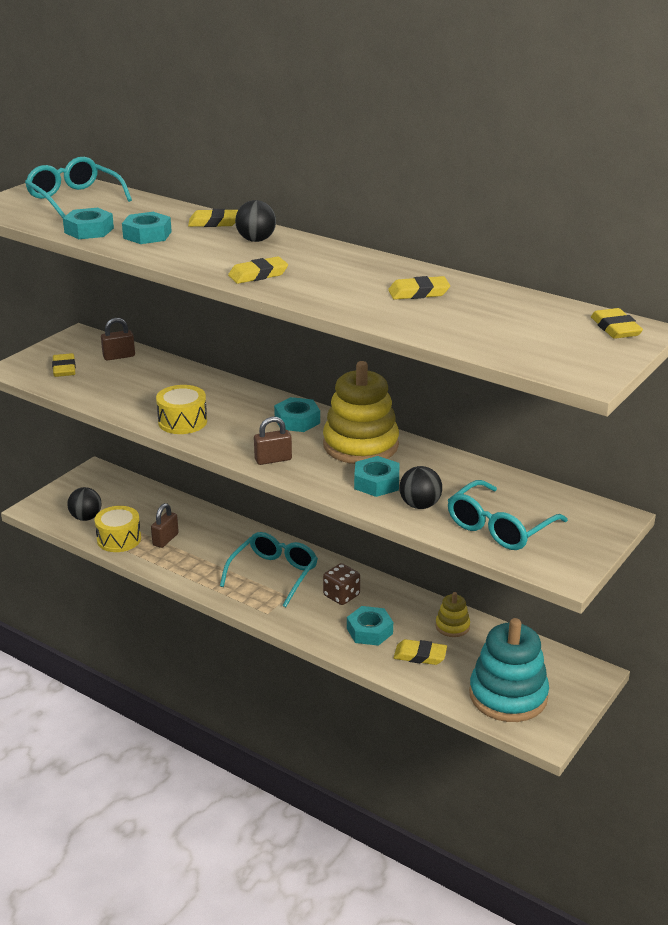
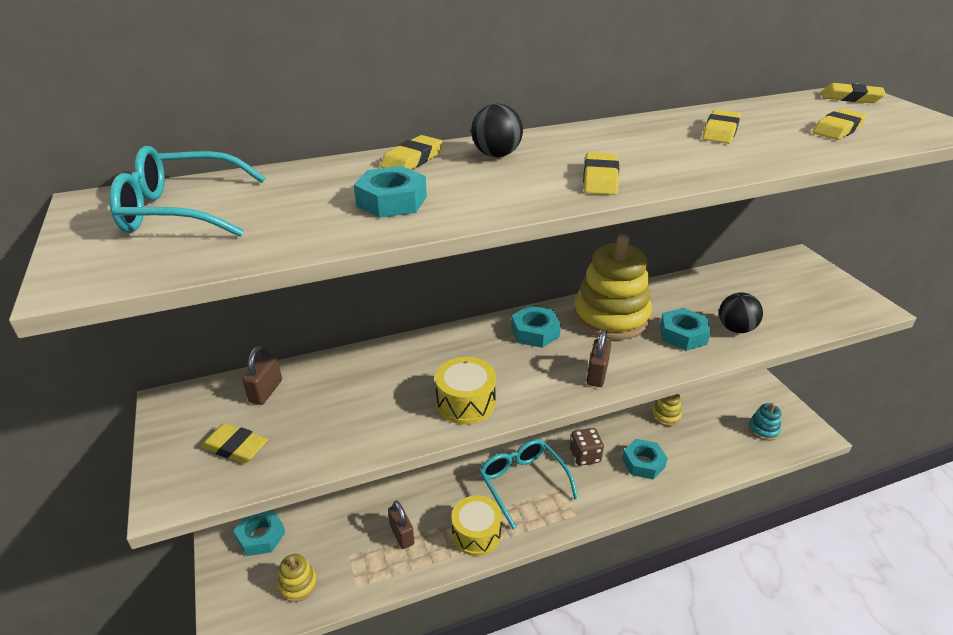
camera: 55 degrees left, 5 degrees up
(86, 517) = (298, 585): black ball -> yellow stacking toy
(89, 230) = (314, 231): turquoise nut -> turquoise nut (261, 536)
(119, 539) = (365, 573): yellow drum -> yellow drum (476, 534)
(420, 655) = (691, 450): yellow eraser -> yellow eraser (837, 129)
(499, 527) = (792, 307): turquoise glasses -> none
(508, 695) = (763, 430): turquoise stacking toy -> turquoise stacking toy, size x0.47

